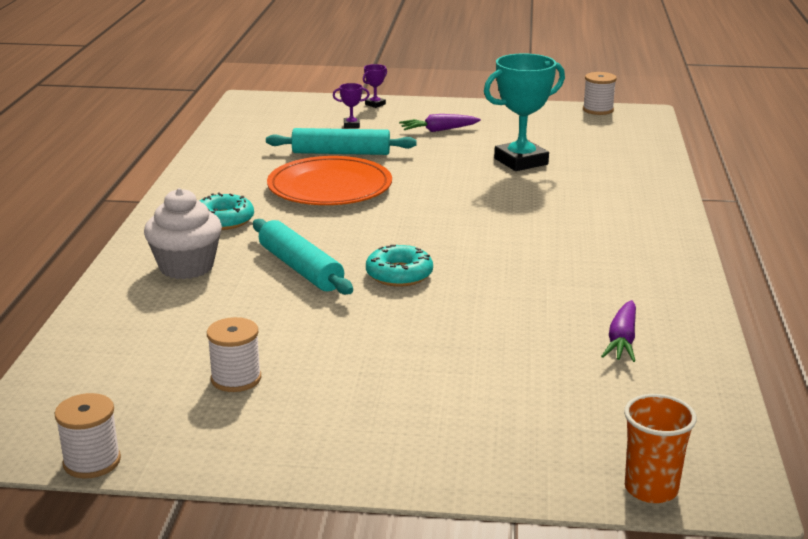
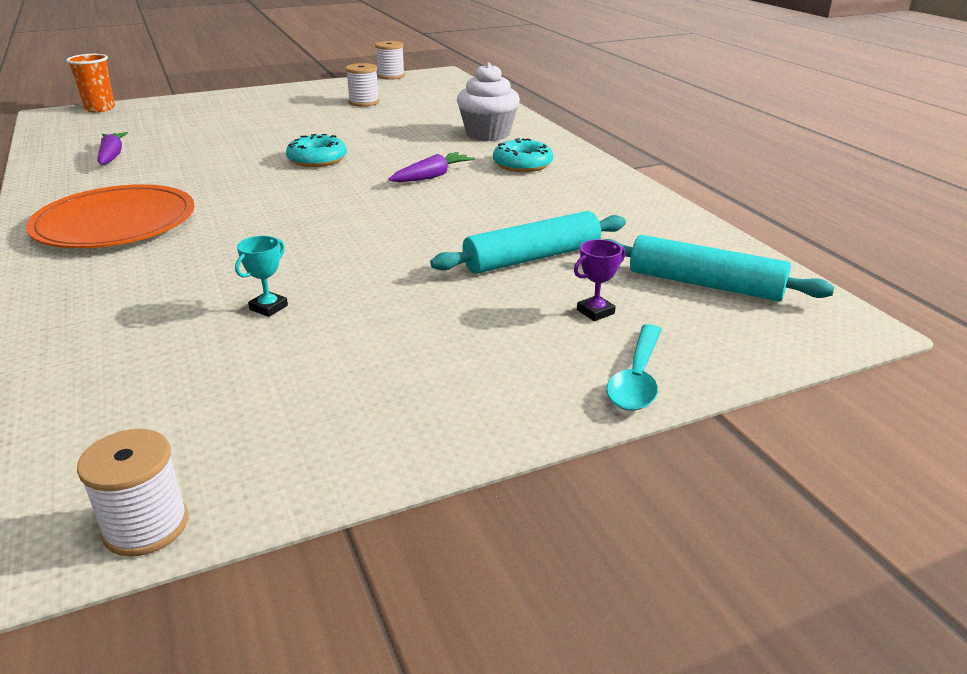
camera: 150 degrees right, 5 degrees up
(300, 268) = (402, 148): turquoise rolling pin -> turquoise rolling pin (704, 284)
(330, 187) = (477, 213): orange plate -> orange plate (115, 223)
(375, 104) = (637, 379): purple trophy -> turquoise spoon
(438, 130) = (449, 340): purple carrot -> purple carrot (432, 176)
(521, 161) = (268, 307): turquoise trophy -> turquoise trophy, size x0.43

